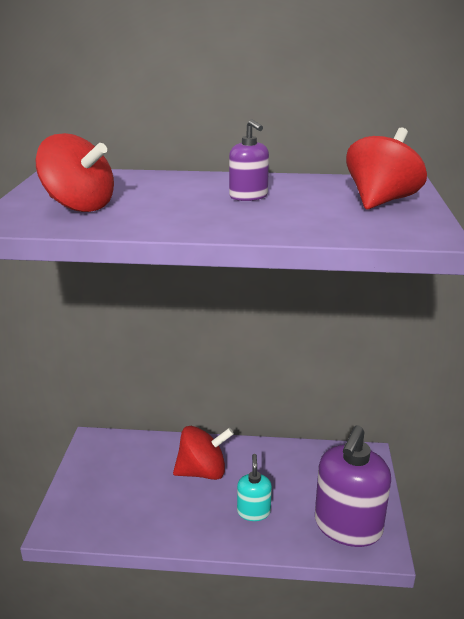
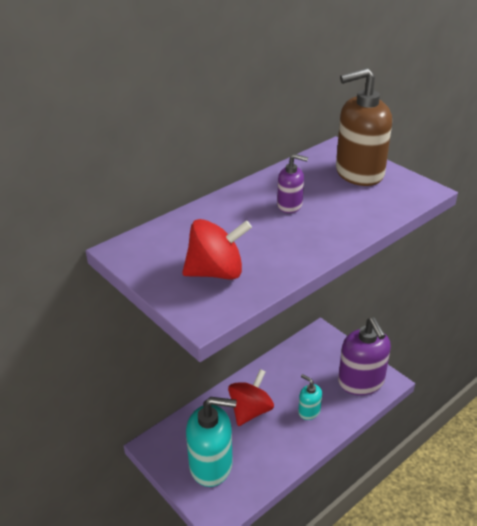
camera: 45 degrees left, 10 degrees up
(110, 487) = (211, 465): none -> turquoise soap dispenser
(381, 201) = (359, 173): red spinning top -> brown soap dispenser

